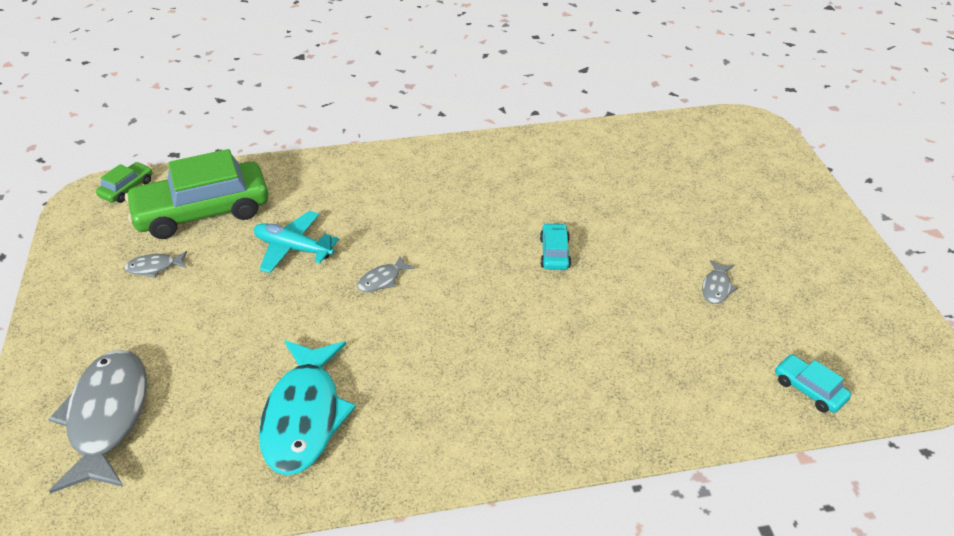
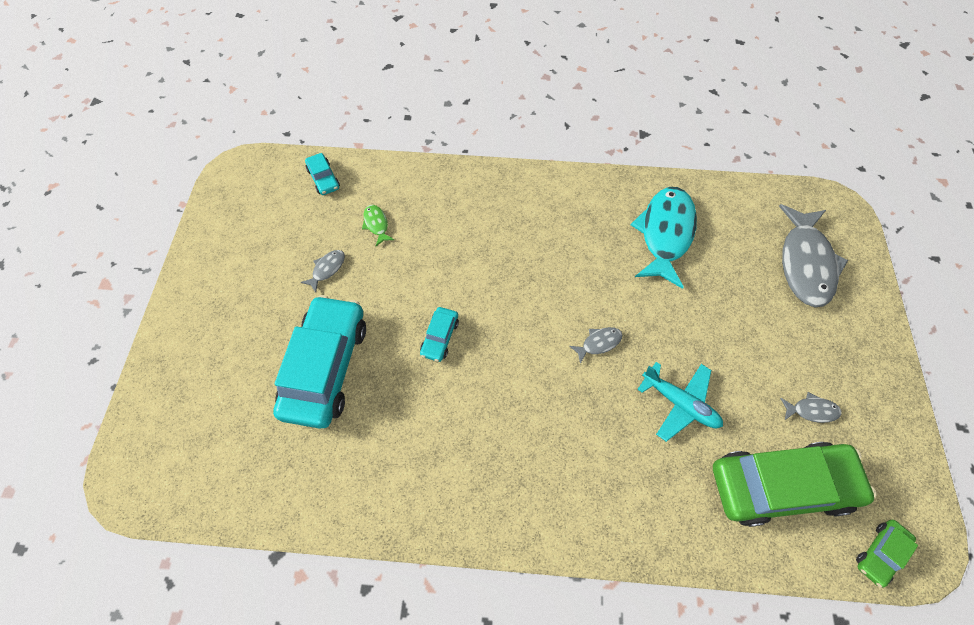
camera: 165 degrees left, 20 degrees up
(652, 211) = (326, 367): none -> turquoise car
(695, 346) = (376, 224): none -> green fish

